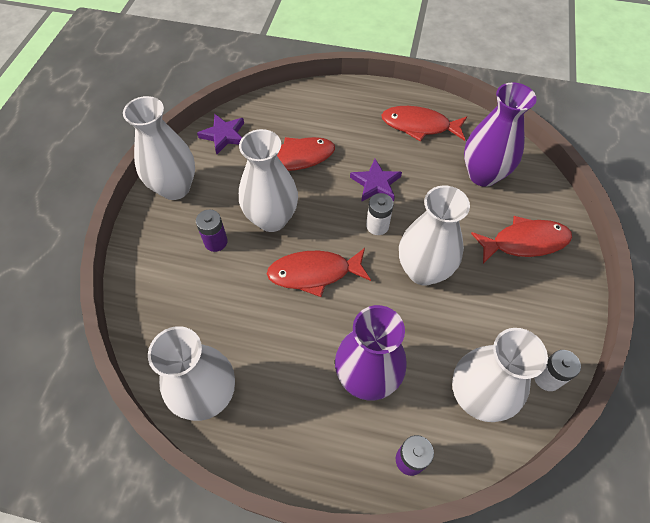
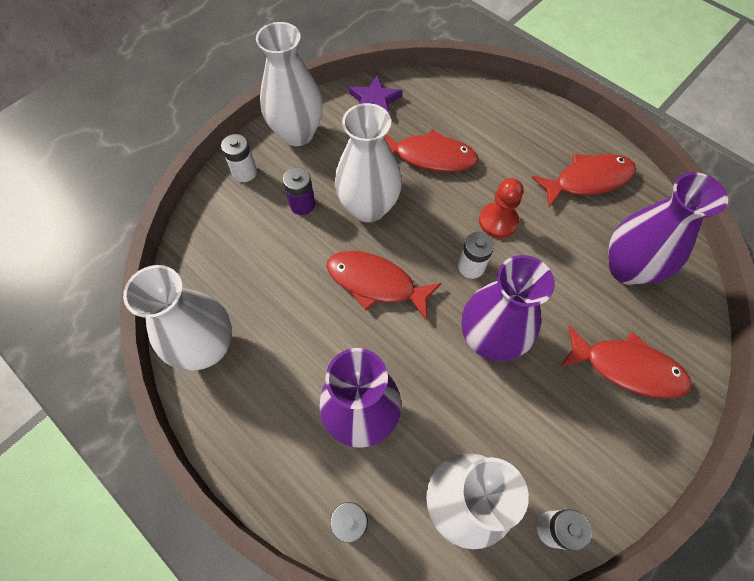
camera: 30 degrees right, 5 degrees up
(148, 239) = (244, 172): none -> white battery
(376, 183) = (498, 221): purple star -> red pawn
(419, 126) = (587, 180): red fish -> red fish turned 120 degrees clockwise
(423, 271) = (489, 339): white vase -> purple vase

